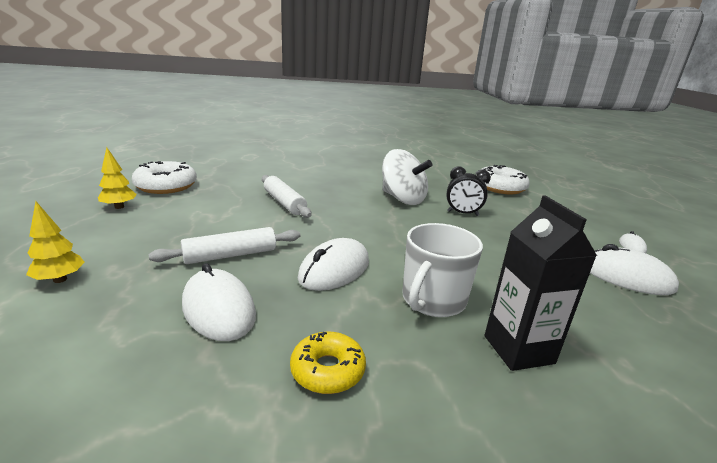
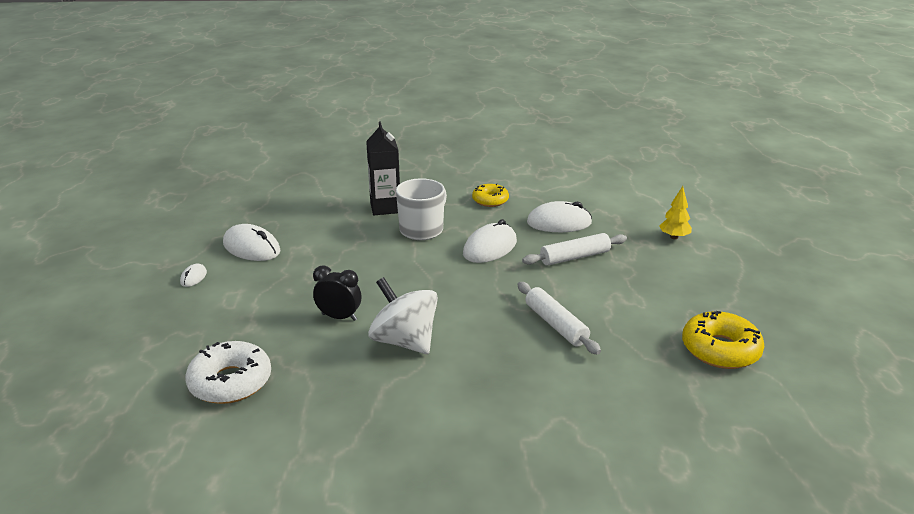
camera: 175 degrees left, 5 degrees up
(119, 207) = (726, 307): yellow tree -> none
(166, 186) = (720, 349): white donut -> yellow donut
(219, 309) = (559, 223): white mouse -> white mouse turned 60 degrees counterclockwise

